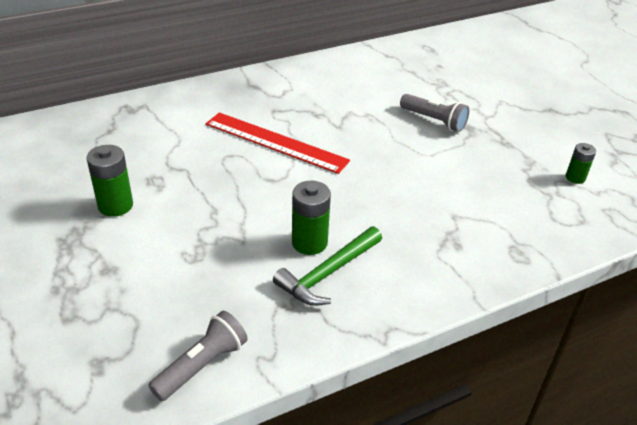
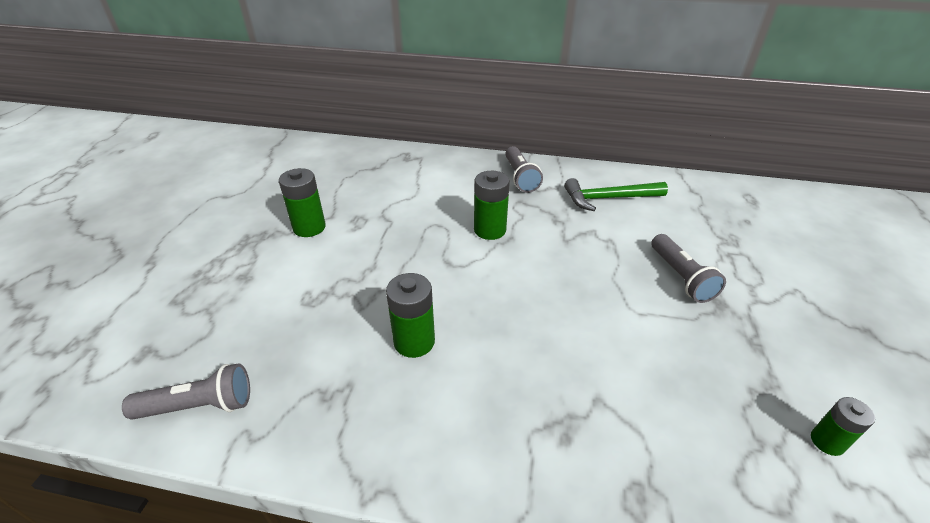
camera: 40 degrees right, 0 degrees up
(254, 91) = (520, 177): none -> grey flashlight
(275, 142) = (490, 230): red ruler -> green battery
(328, 273) = (395, 384): green hammer -> green hammer (608, 198)

